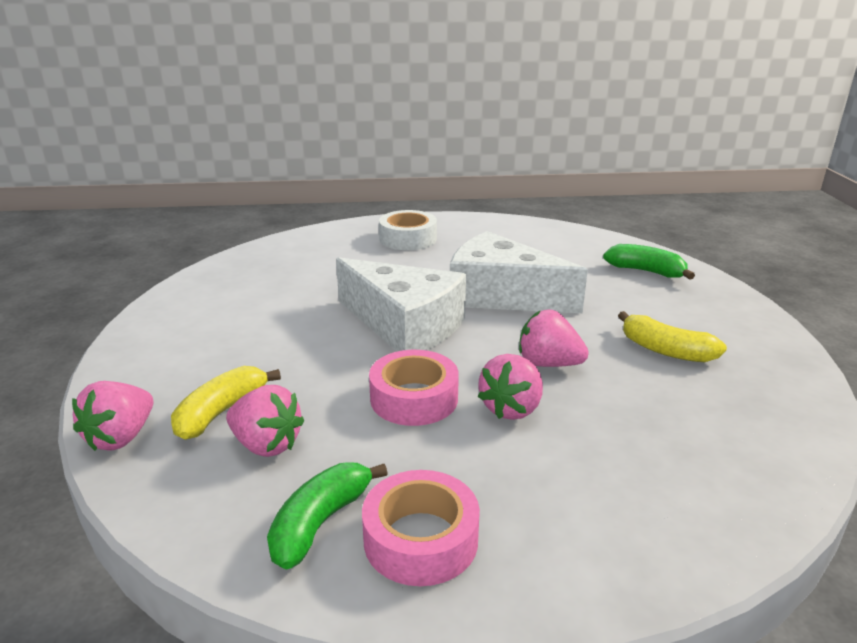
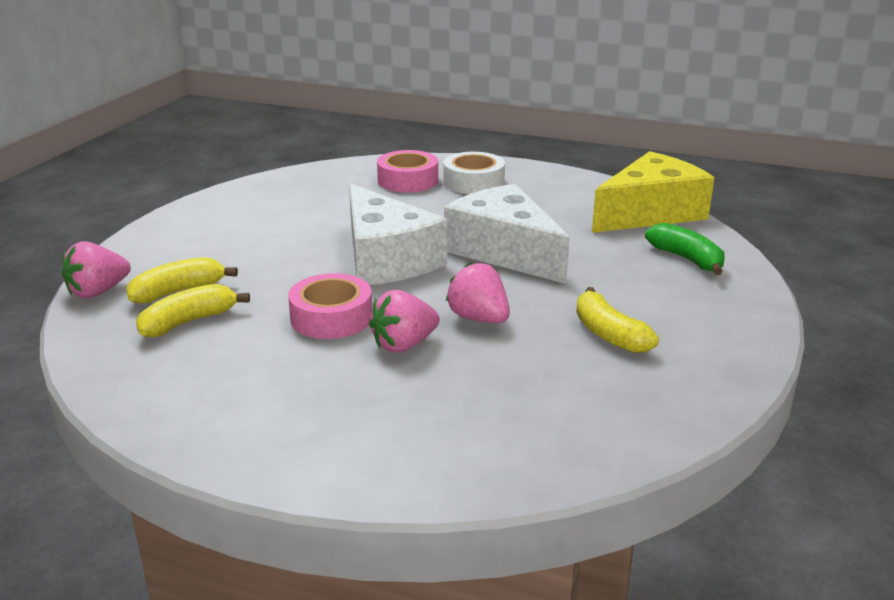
camera: 25 degrees right, 0 degrees up
(266, 445) = (189, 322): pink strawberry -> yellow banana
(320, 522) = (177, 381): green banana -> none
(421, 539) = (234, 411): pink tape -> pink tape (408, 180)
(576, 239) = (650, 213): none -> yellow cheese

